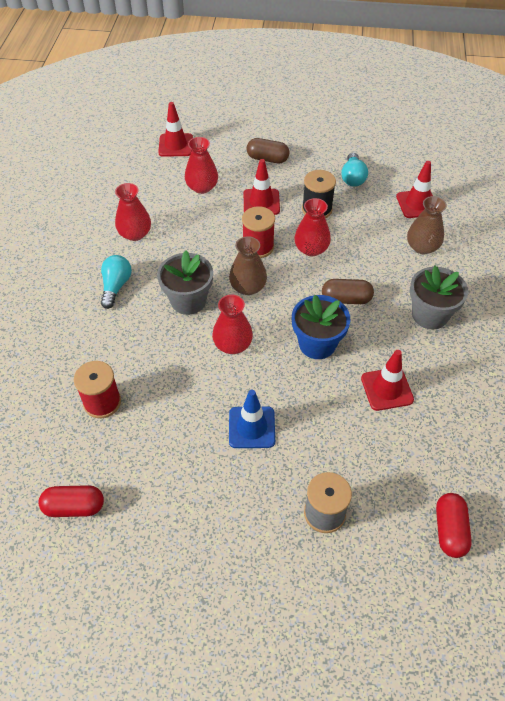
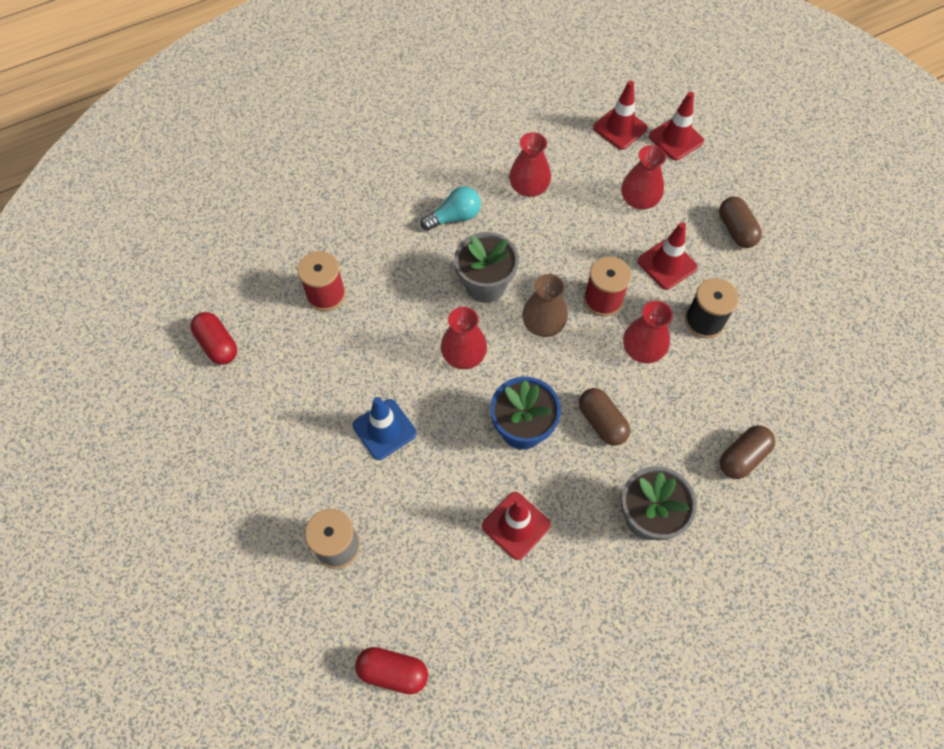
camera: 55 degrees right, 10 degrees up
(352, 177) = (786, 327): turquoise light bulb -> none
(417, 204) = (807, 416): red traffic cone -> red traffic cone (620, 128)
(422, 247) = (742, 457): brown vase -> brown capsule
(449, 530) = (393, 672): red capsule -> red capsule turned 45 degrees clockwise

